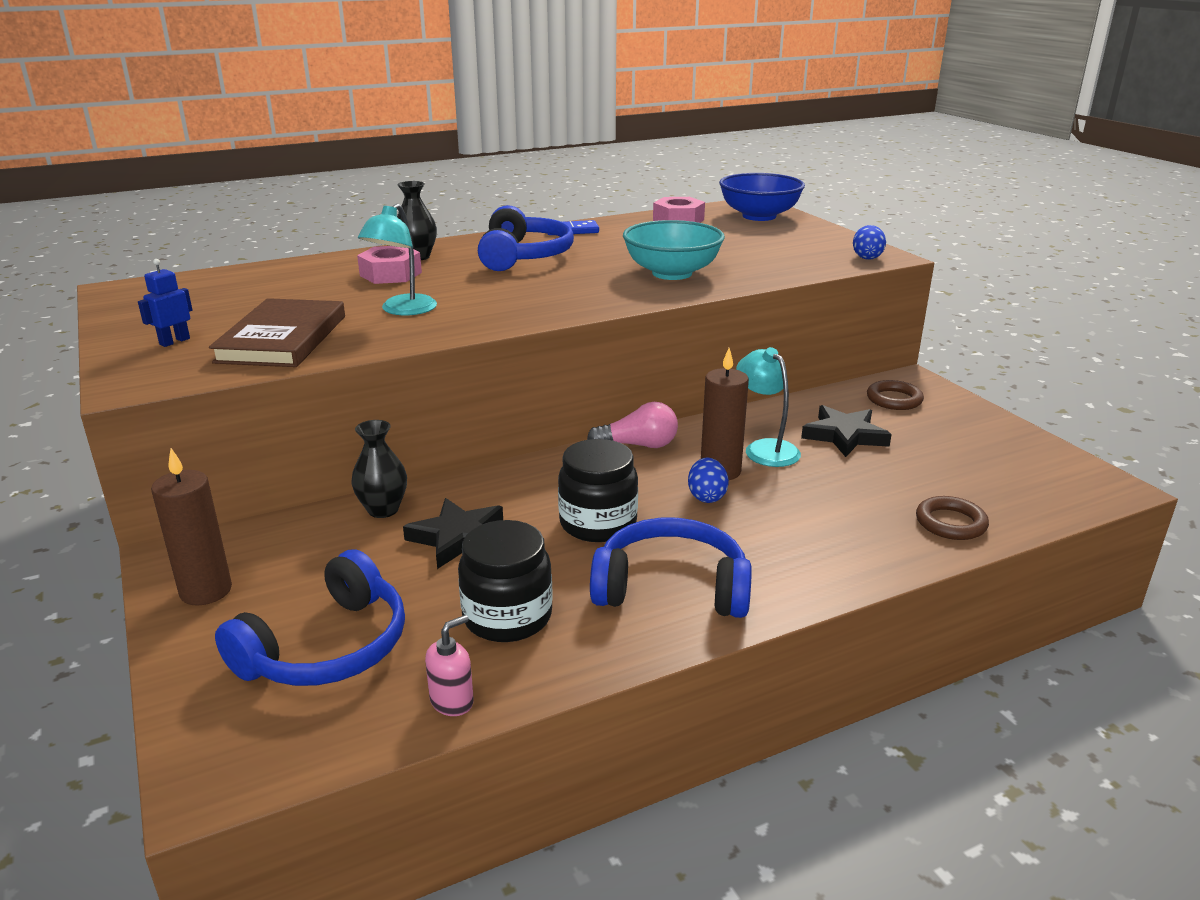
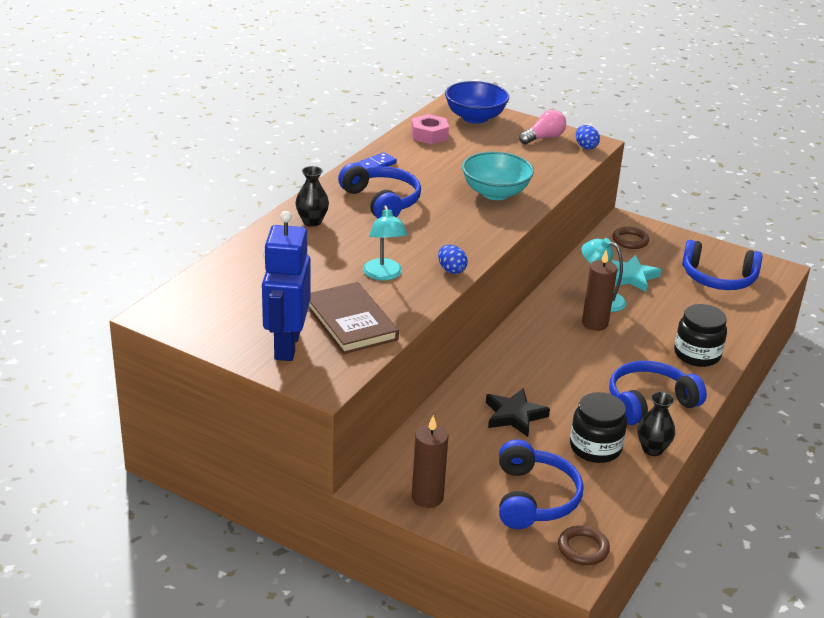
camera: 35 degrees left, 5 degrees up
(174, 341) = (286, 346): blue robot -> blue robot, size x2.46
(383, 510) = (450, 414): black vase -> black vase (652, 449)
(391, 274) = (322, 244): pink nut -> none
(452, 701) = (624, 496): pink soap dispenser -> none
(598, 523) = (573, 380): black jar -> black jar (697, 354)
(638, 445) = (532, 321): pink light bulb -> pink light bulb (543, 138)
(706, 496) = (606, 343): blue egg -> blue egg (451, 270)
(844, 435) = (631, 276): black star -> turquoise star
(950, 523) = (731, 317): brown ring -> brown ring (583, 548)
(985, 471) = (718, 278): none -> blue headphones

